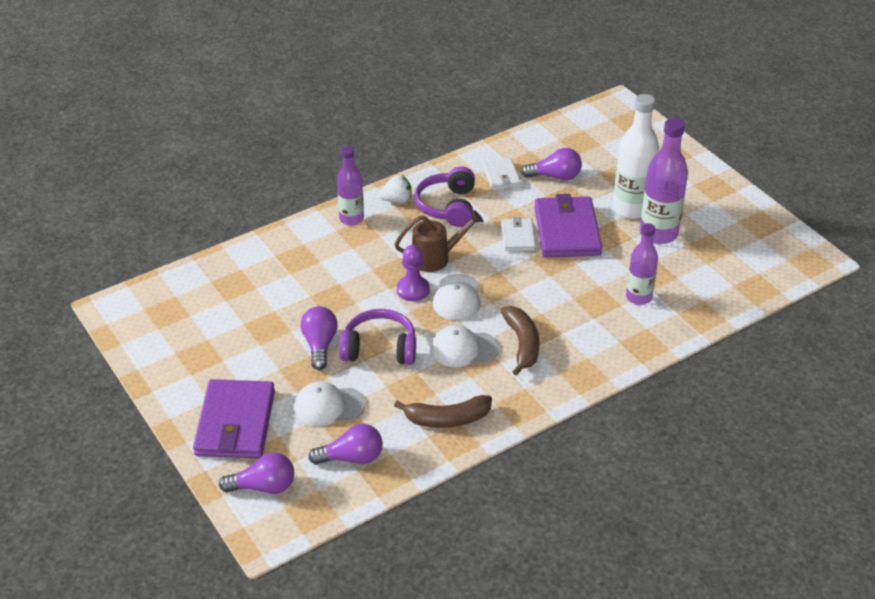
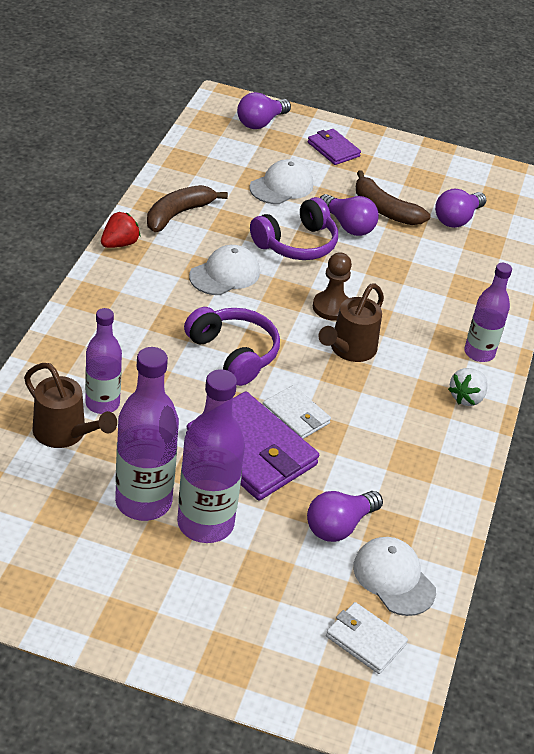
camera: 135 degrees right, 0 degrees up
(235, 423) = (333, 149): purple wallet -> purple wallet, size x0.53
(352, 458) = (221, 161): purple light bulb -> purple light bulb (457, 219)
(413, 290) = (331, 307): purple pawn -> brown pawn
(448, 206) = (408, 417): purple headphones -> purple headphones (233, 354)
(457, 298) = (283, 318): white cap -> white cap (393, 578)
(501, 176) = (399, 491): white wallet -> white wallet (365, 640)
(522, 344) = (177, 301): brown banana -> brown banana (385, 210)
(522, 413) = (119, 244): none -> red strawberry
(631, 209) = (205, 524): white bottle -> purple bottle
(678, 290) = (65, 434): none -> brown watering can

